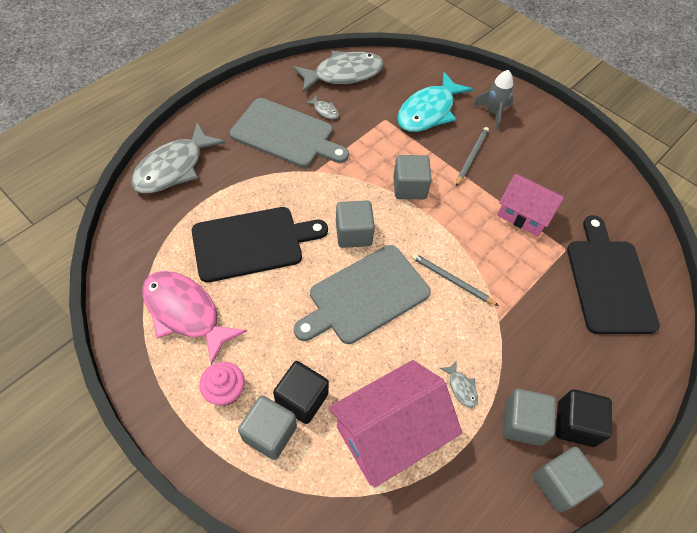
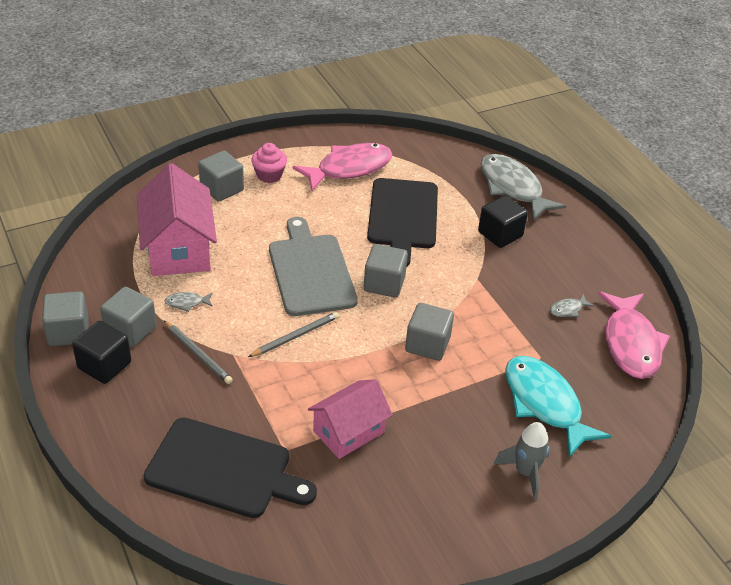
camera: 110 degrees right, 15 degrees down
(286, 134) = (537, 270): grey cutting board -> none
(302, 399) = (238, 210): black cube -> black cube (500, 234)
(343, 74) = (630, 343): grey fish -> pink fish
(471, 157) = (454, 417): grey pencil -> grey pencil (198, 354)

